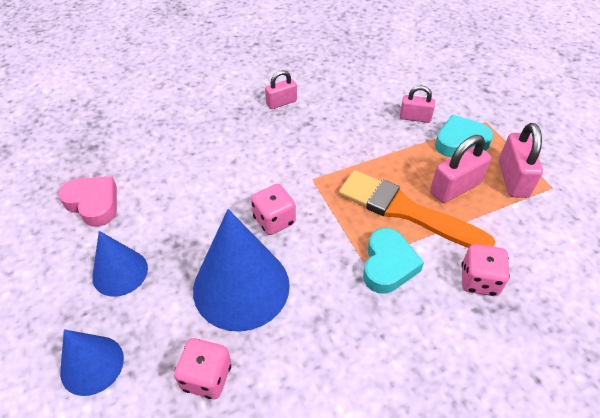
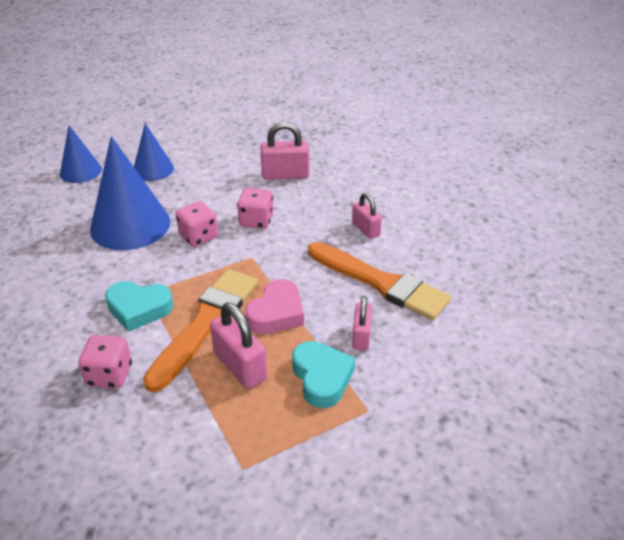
camera: 85 degrees right, 10 degrees down
(93, 203) = (221, 147): pink heart -> pink heart (276, 313)
(207, 377) = (57, 217): pink dice -> pink dice (256, 221)
(353, 101) = (381, 283): none -> orange brush
(513, 179) = (256, 425): pink padlock -> pink padlock (285, 175)

